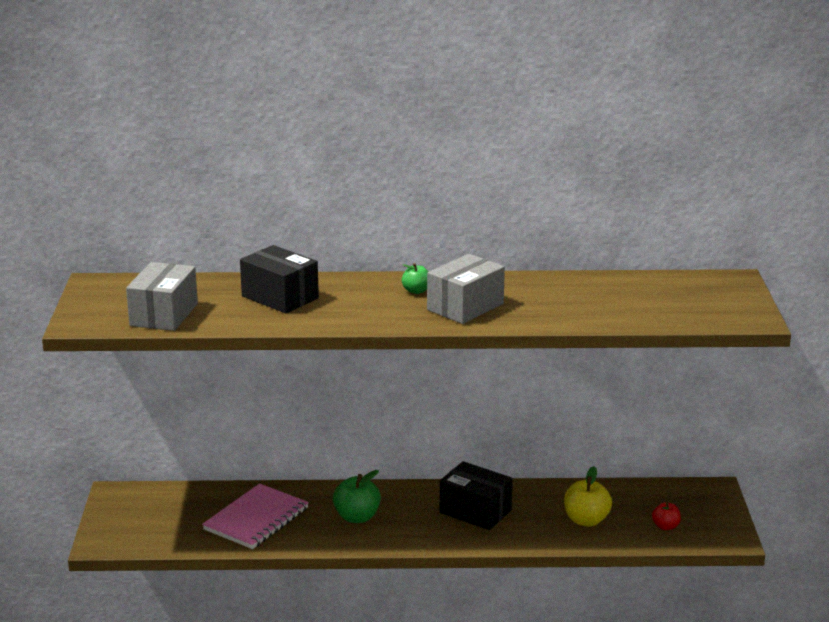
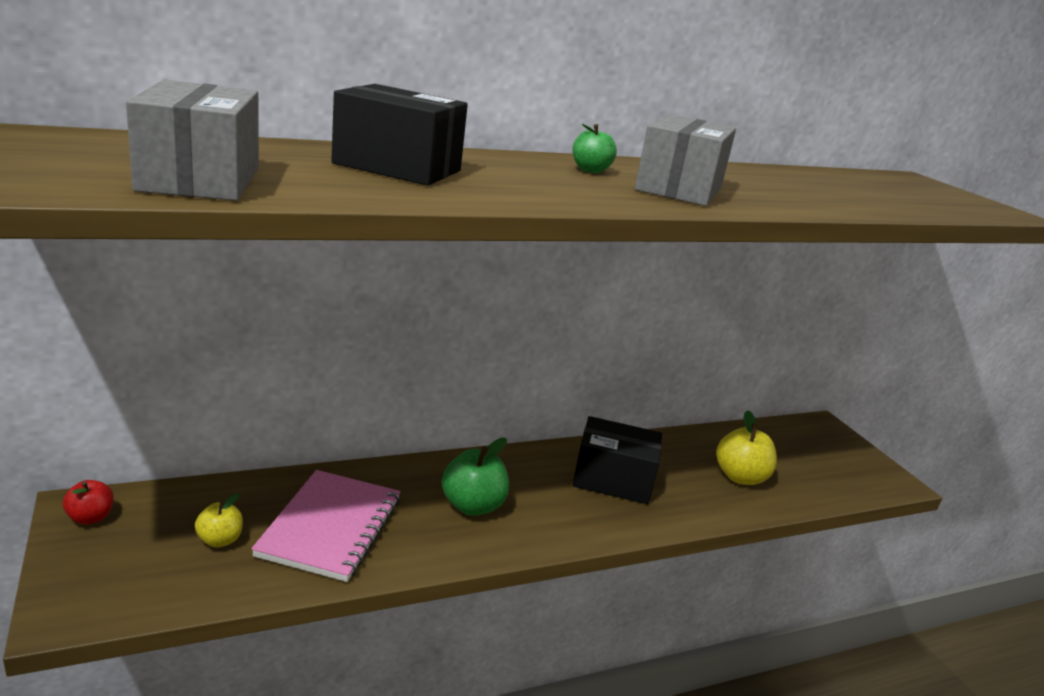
camera: 25 degrees left, 0 degrees up
(188, 518) = (220, 540): none -> yellow apple
(665, 526) = (823, 475): red apple -> red apple (90, 517)

